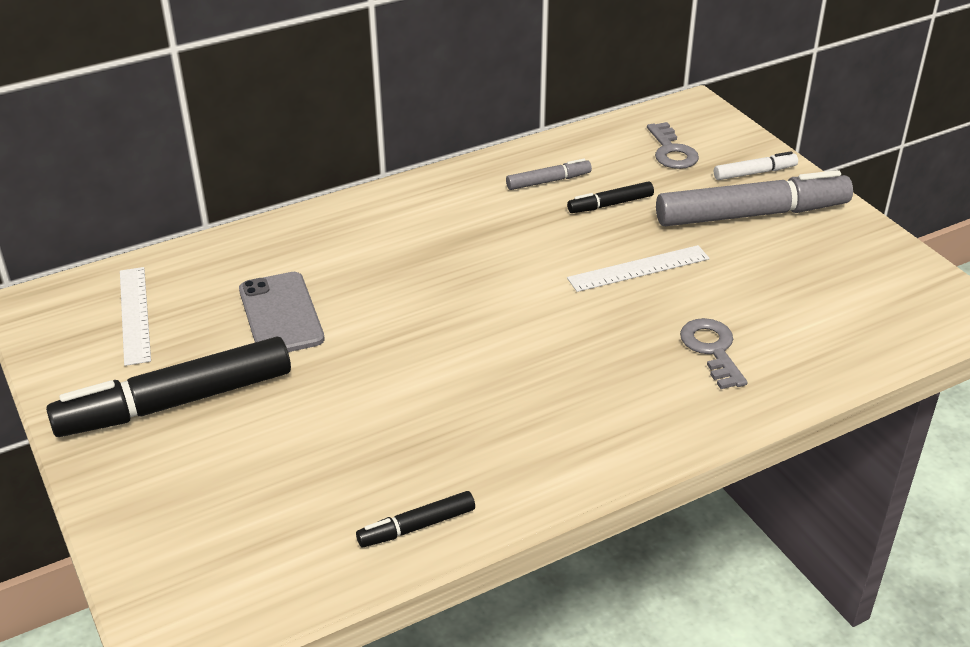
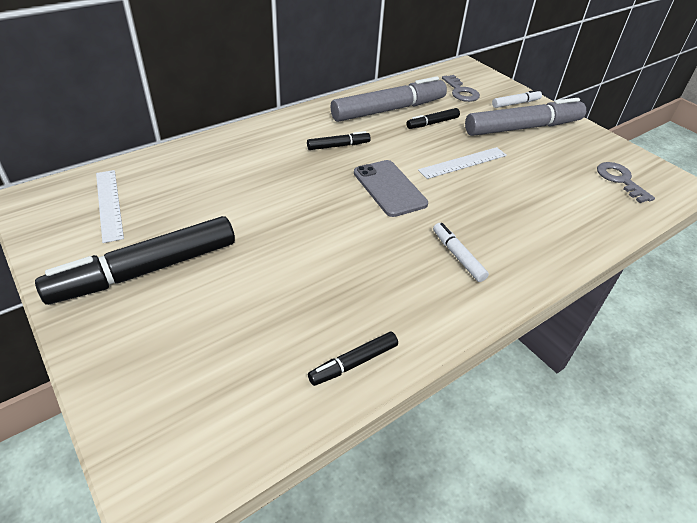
camera: 10 degrees left, 5 degrees up
(281, 314) = (221, 200): grey phone -> grey phone (389, 188)
(459, 238) = (338, 146): none -> black marker
(548, 181) = (389, 110): grey marker -> grey marker, size x2.15
(589, 403) = (457, 256): none -> white marker
(712, 349) = (529, 215): grey key -> grey key (620, 180)

